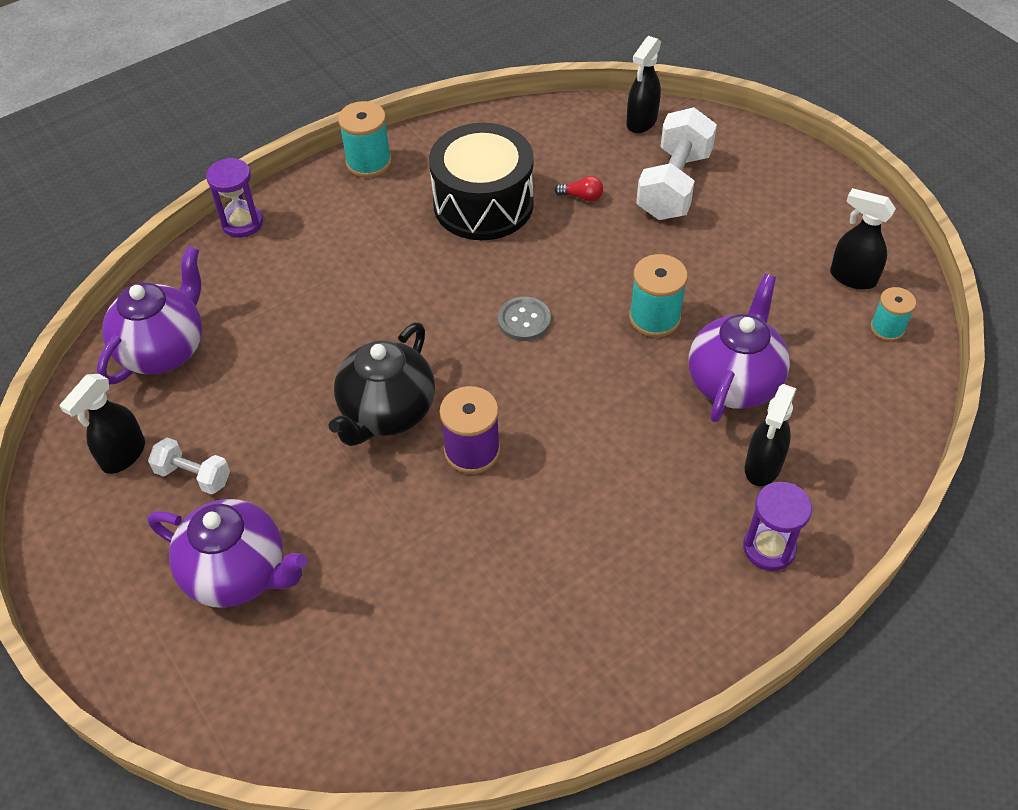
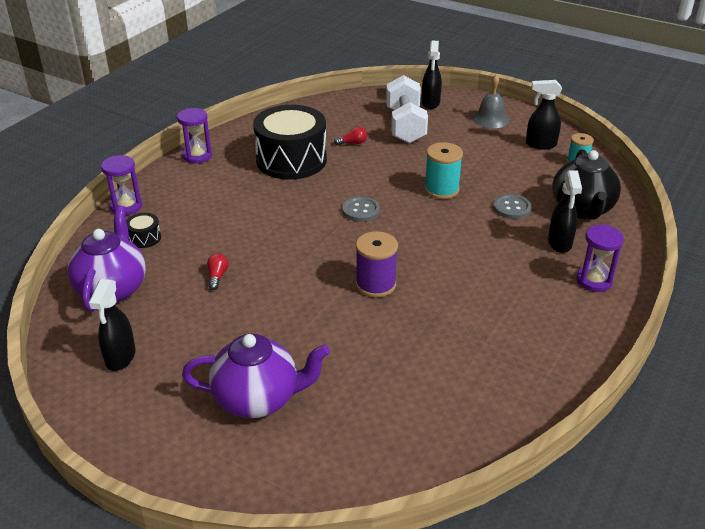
camera: 25 degrees left, 15 degrees down
(193, 476) = (185, 354): white dumbbell -> none
(238, 281) = (144, 238): none -> black drum
(290, 371) = (217, 276): none -> red light bulb
(368, 162) = (197, 156): turquoise spool -> purple hourglass
(386, 413) = (303, 280): black teapot -> black teapot (582, 210)
(641, 122) = (363, 101): black spray bottle -> black spray bottle (430, 103)
(734, 382) = (512, 208): purple teapot -> grey button
(808, 206) = (490, 119): none -> grey bell

